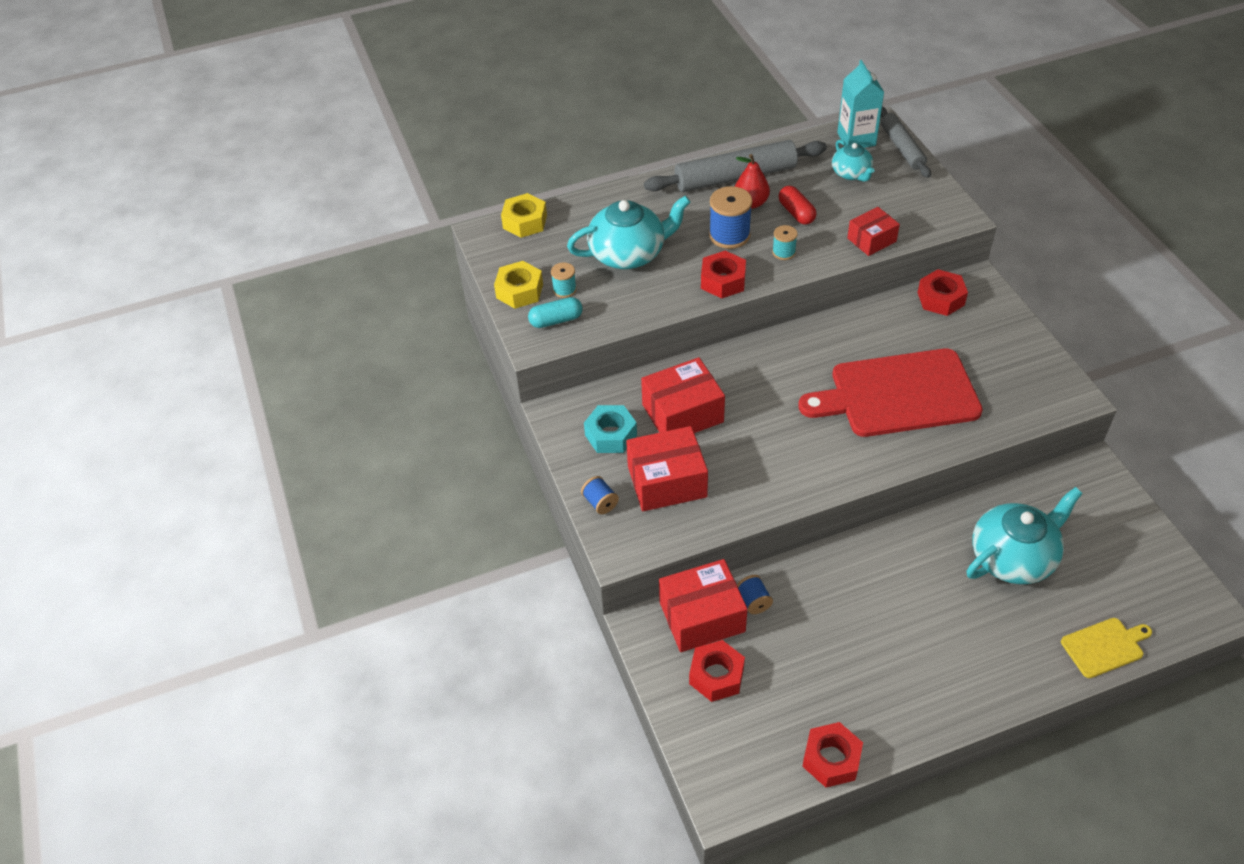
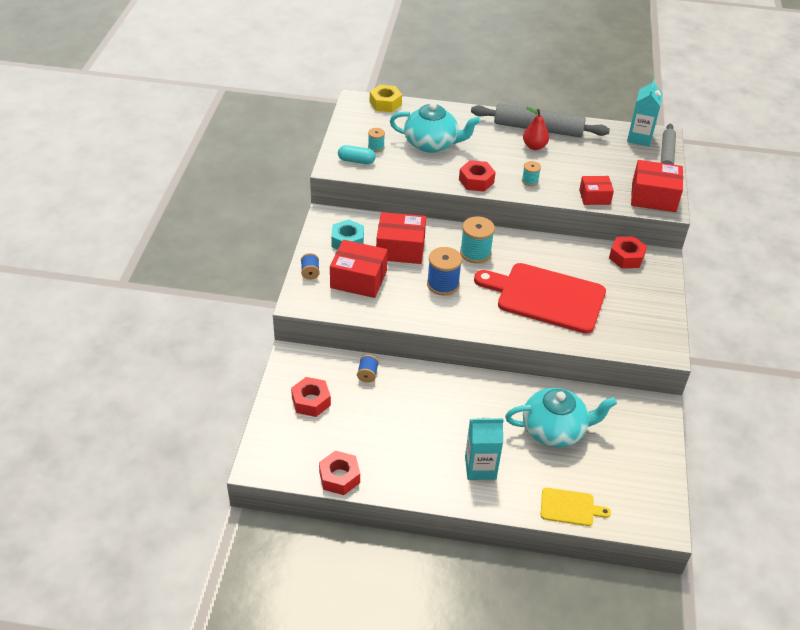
camera: 25 degrees right, 5 degrees down
(519, 291) = (349, 137): yellow nut -> none
(702, 616) = (329, 367): red box -> red box (653, 197)
(729, 235) = (504, 158): blue spool -> blue spool (443, 284)
(773, 375) = (475, 253): none -> turquoise spool
(796, 213) = (559, 163): red capsule -> none
(851, 173) = (617, 155): turquoise teapot -> none
(975, 652) = (480, 468): none -> turquoise carton

